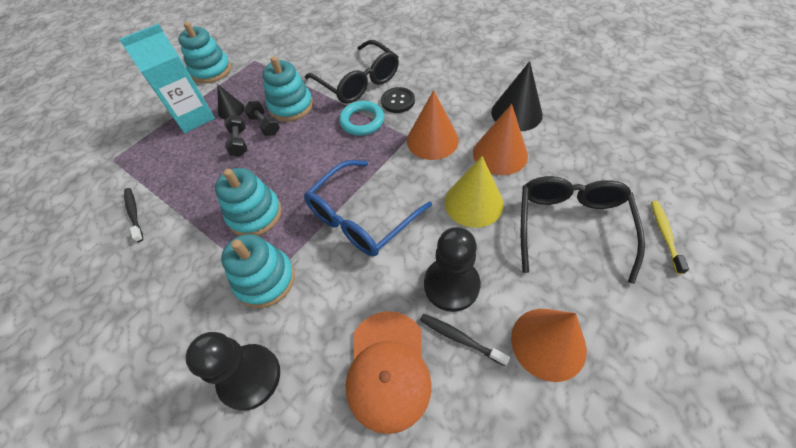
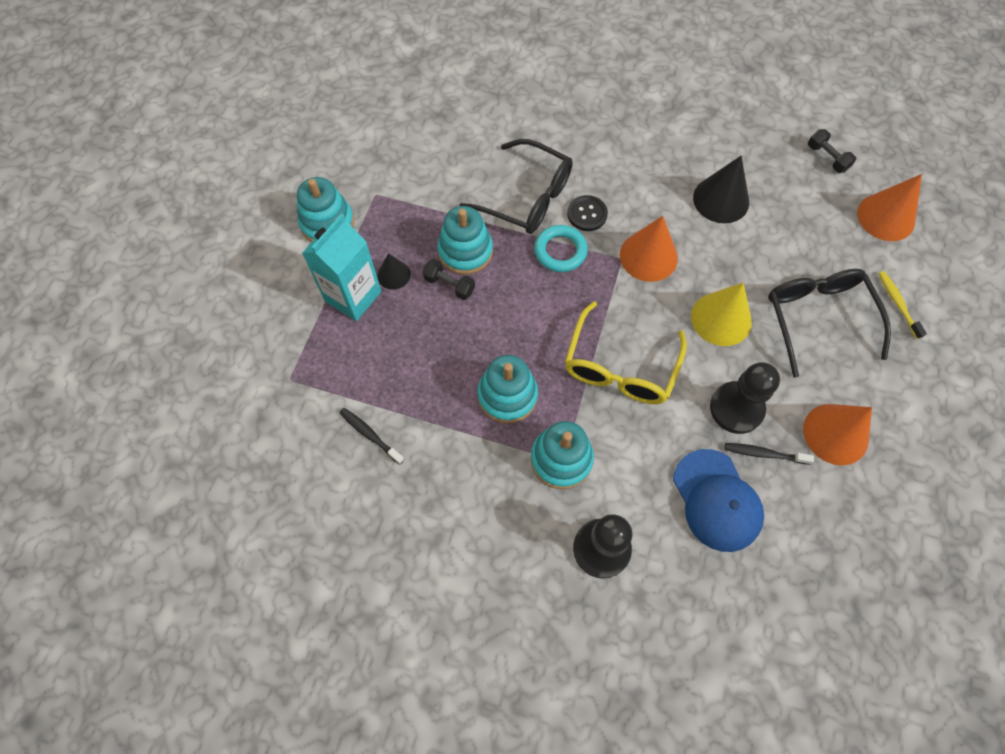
camera: 25 degrees left, 10 degrees up
(239, 142) = (433, 315): black dumbbell -> black dumbbell (827, 158)
(361, 218) = (620, 367): blue glasses -> yellow glasses
(388, 369) = (717, 500): orange cap -> blue cap
(500, 154) = (724, 255): orange cone -> orange cone (886, 217)

